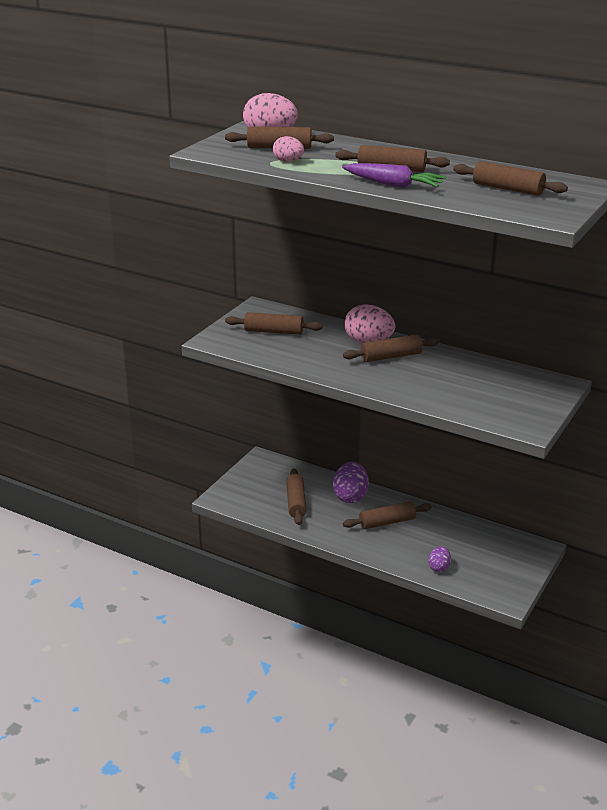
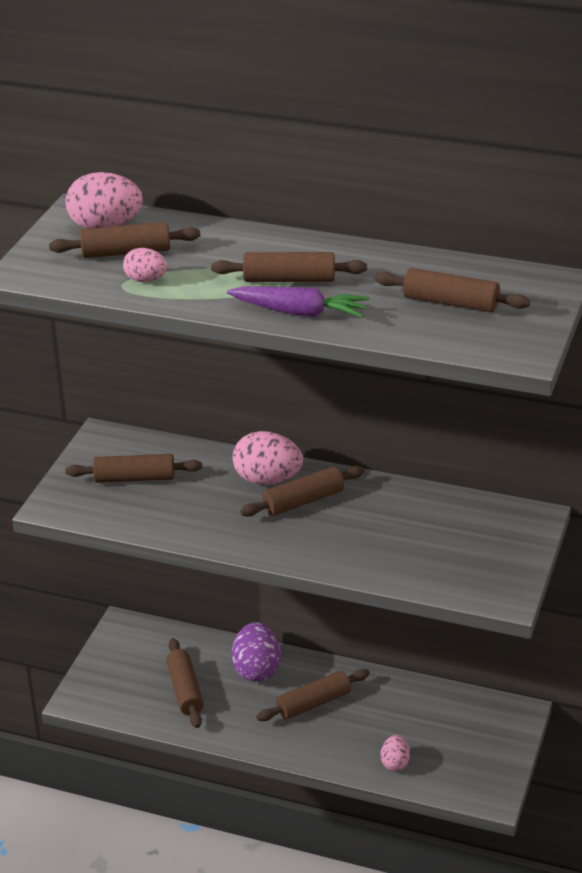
camera: 10 degrees left, 5 degrees up
(439, 567) = (395, 763): purple egg -> pink egg

